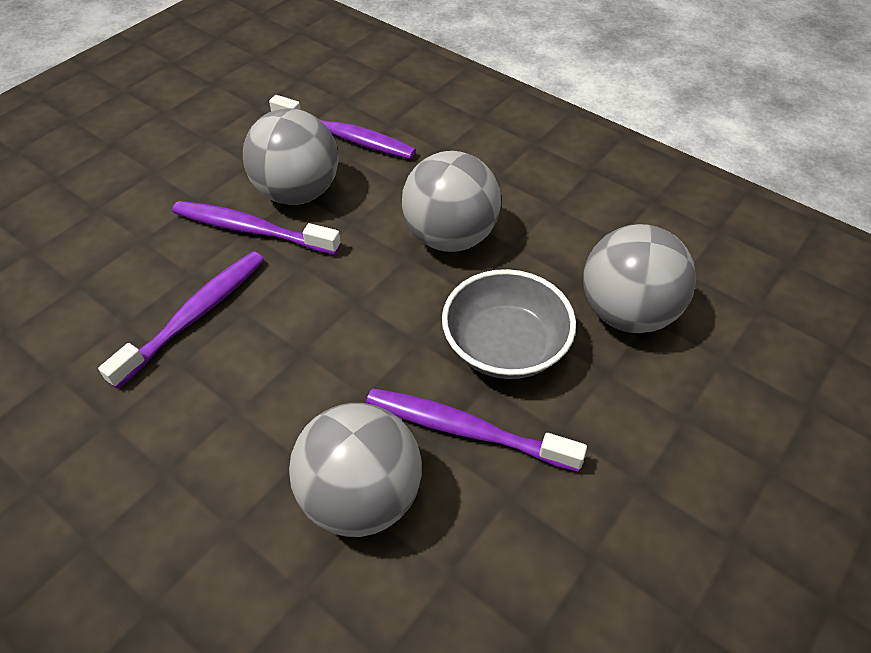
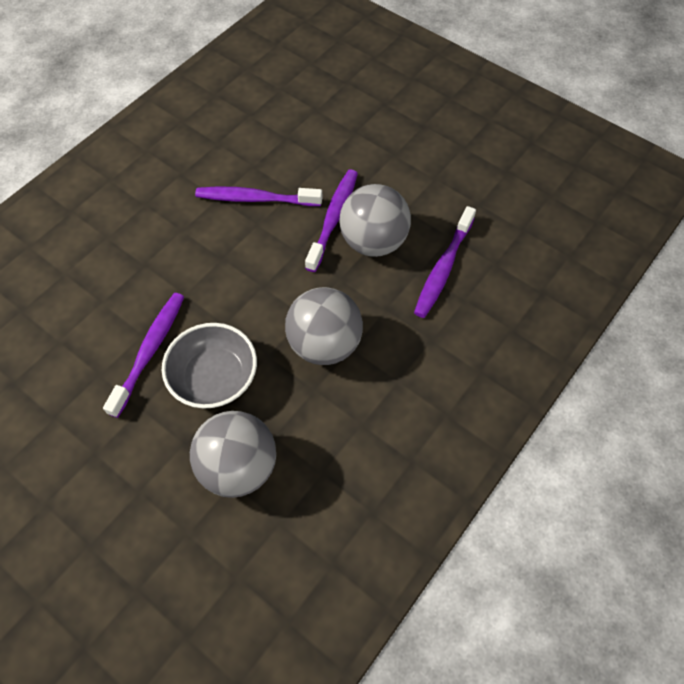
camera: 90 degrees right, 10 degrees up
(194, 316) = (255, 199): purple toothbrush -> purple toothbrush turned 150 degrees clockwise
(361, 497) = (113, 296): grey ball -> none

